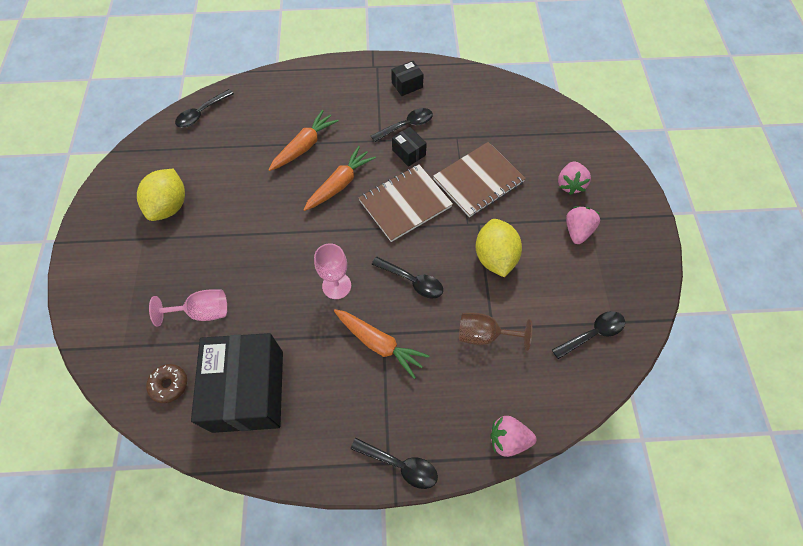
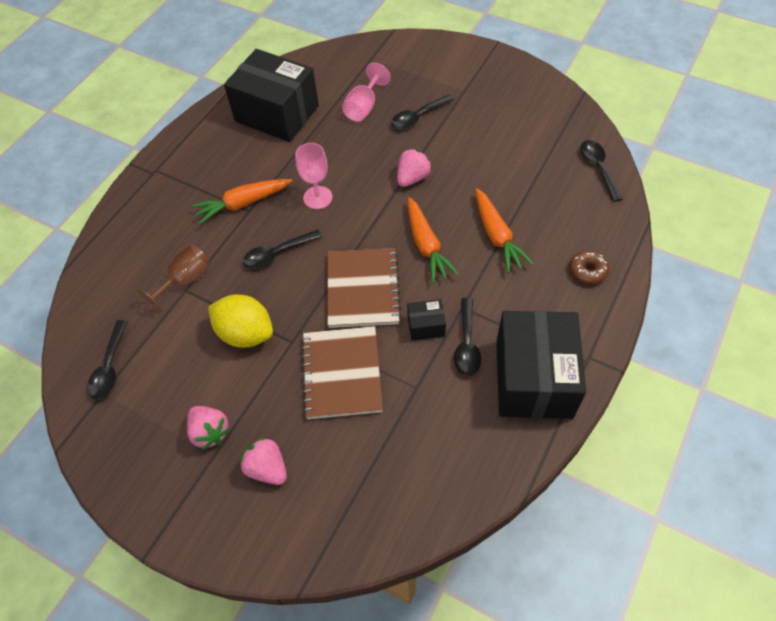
camera: 125 degrees right, 5 degrees down
(169, 385) = (319, 75): brown donut -> brown donut (587, 271)
(170, 206) = (488, 115): yellow lemon -> none
(400, 465) = (147, 176): black spoon -> black spoon (418, 117)
(407, 85) = (533, 378): black box -> black box, size x2.37
(508, 439) = (99, 249): pink strawberry -> pink strawberry (412, 178)

